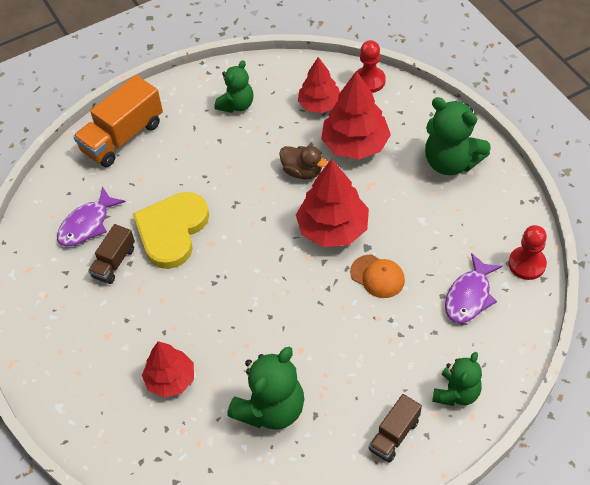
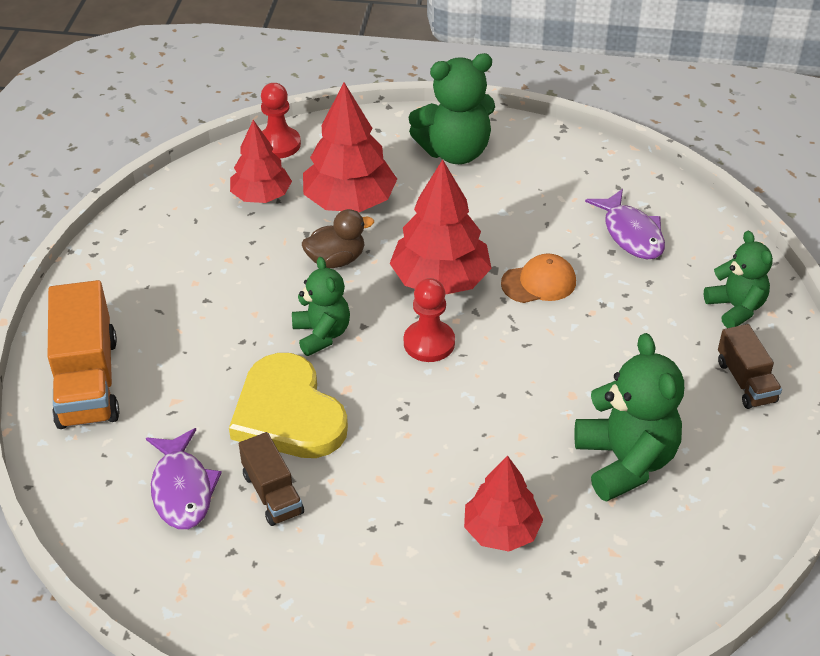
camera: 55 degrees left, 10 degrees down
(236, 105) = (174, 258): green teddy bear -> green teddy bear (322, 334)
(527, 264) = (633, 176): red pawn -> red pawn (429, 343)

